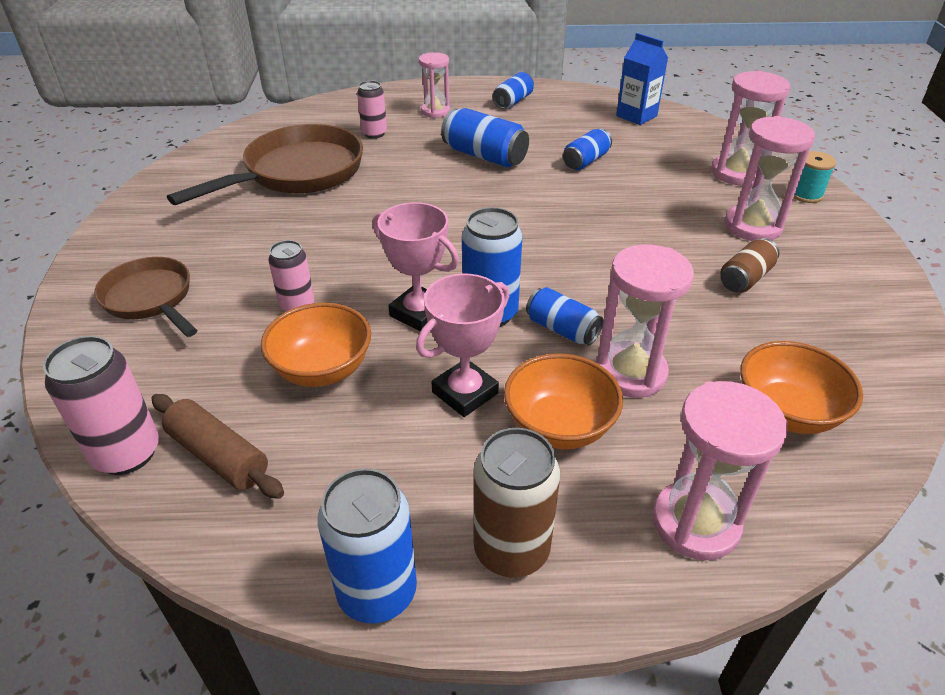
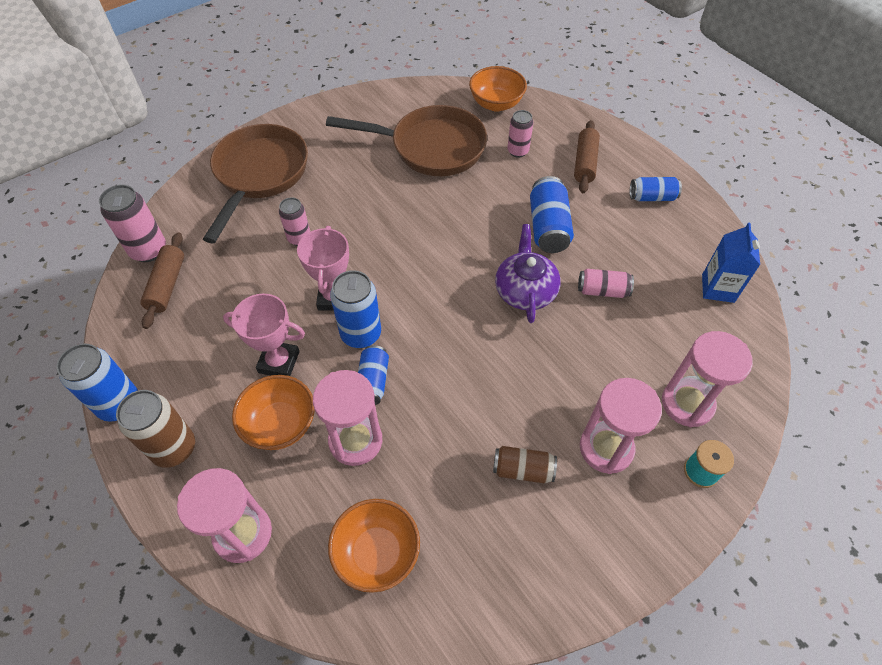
camera: 55 degrees right, 15 degrees up
(151, 299) = (259, 175): brown pan -> brown pan, size x1.64
(322, 369) = (254, 285): orange bowl -> orange bowl (496, 104)
(435, 111) = (584, 163): pink hourglass -> brown rolling pin
(543, 196) = (525, 290): none -> purple teapot
(586, 161) = (602, 291): blue can -> pink can

